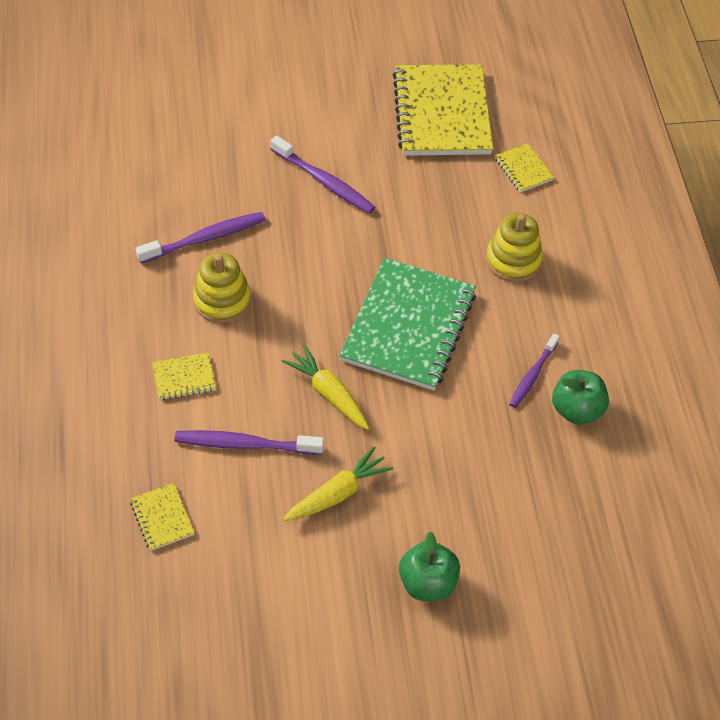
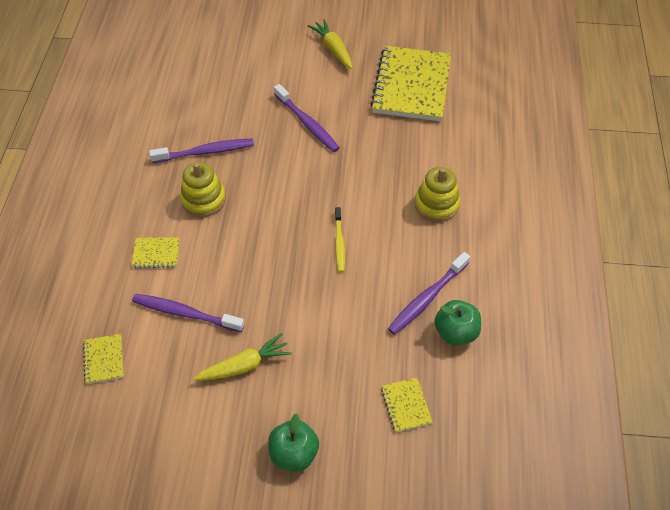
camera: 15 degrees right, 0 degrees up
(329, 393) = (261, 284): yellow carrot -> yellow carrot (333, 49)
(409, 327) = (339, 243): green notebook -> yellow toothbrush
(523, 169) = (463, 136): yellow notebook -> yellow notebook (406, 405)
(532, 375) = (427, 298): purple toothbrush -> purple toothbrush, size x1.51

